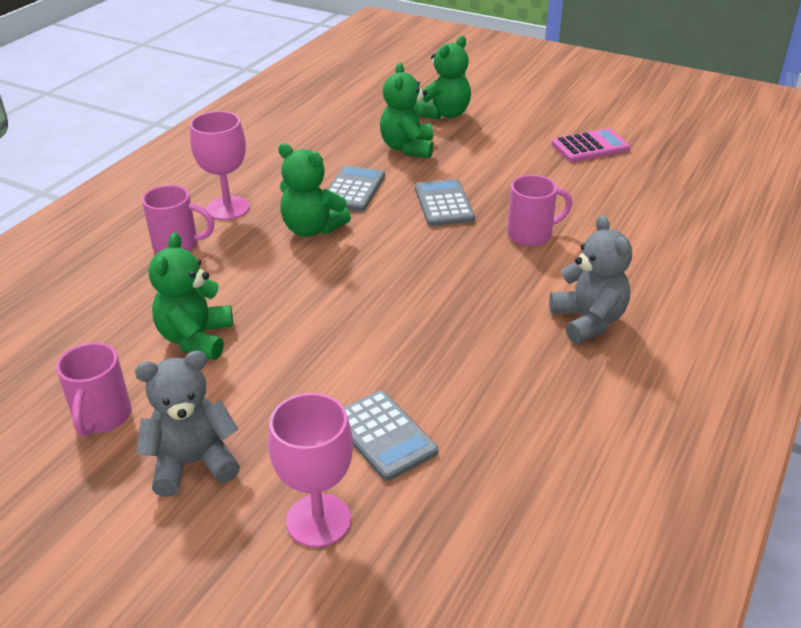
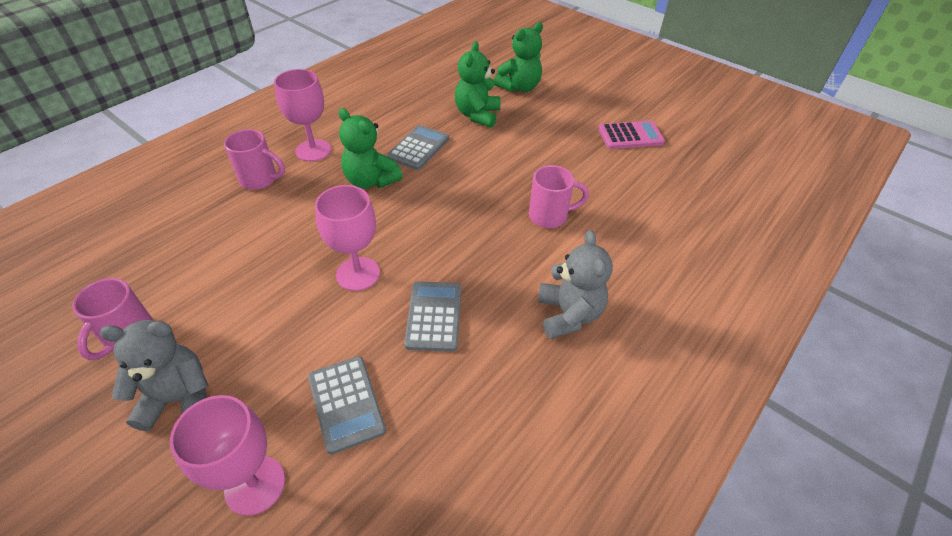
camera: 10 degrees right, 10 degrees up
(196, 339) = (236, 272): green teddy bear -> none
(340, 319) = (358, 274): none -> pink goblet
(444, 204) = (487, 173): grey calculator -> grey calculator (434, 316)

